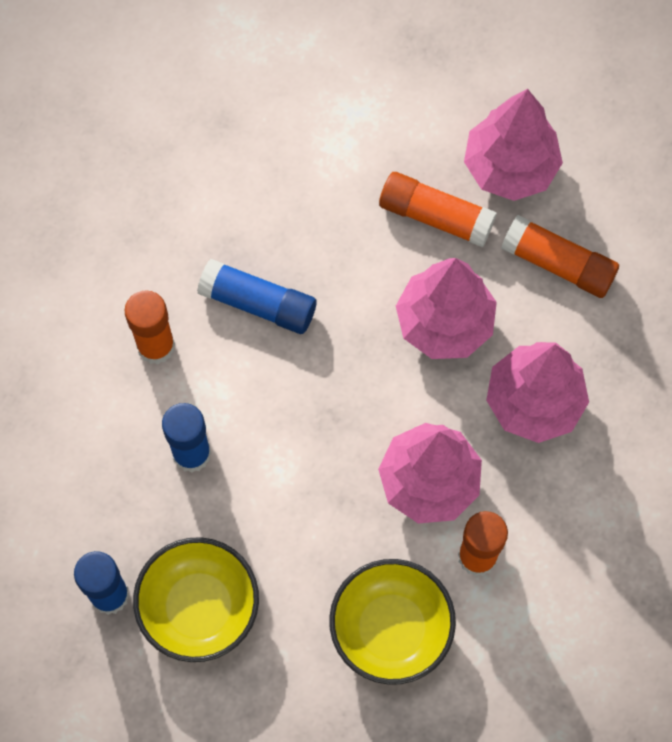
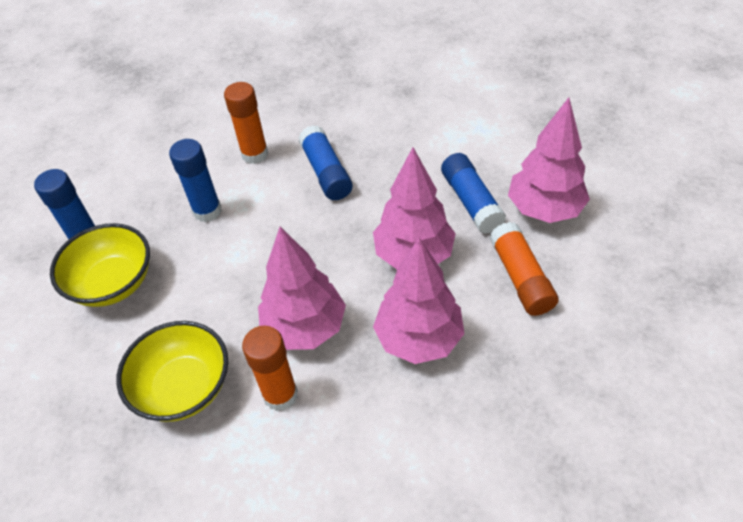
camera: 50 degrees right, 20 degrees down
(435, 216) = (471, 201): orange glue stick -> blue glue stick

